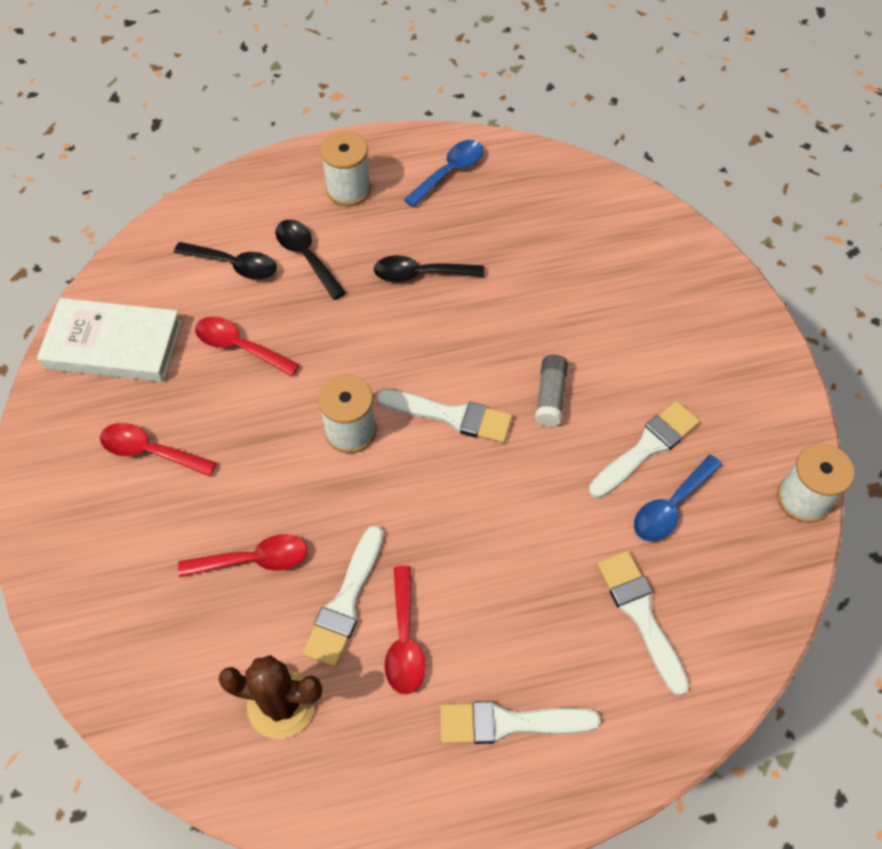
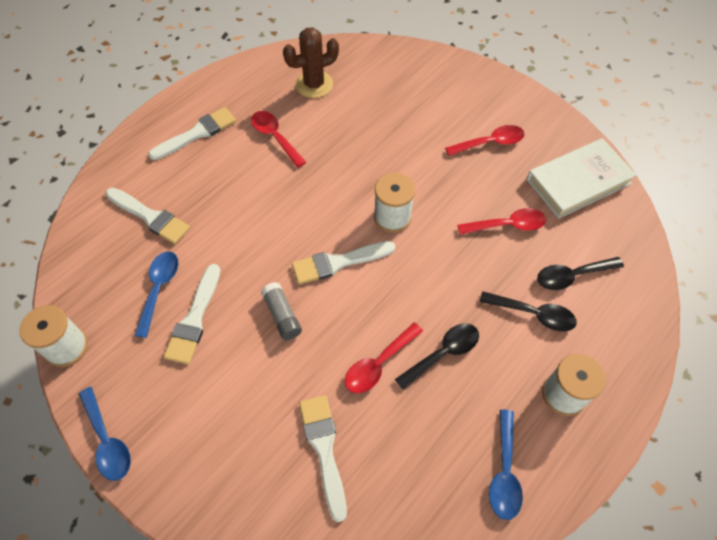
camera: 145 degrees right, 0 degrees up
(254, 560) = (383, 128): red spoon -> red spoon (378, 364)
(345, 602) = (319, 136): white brush -> white brush (324, 449)
(786, 380) = (107, 441): none -> blue spoon

